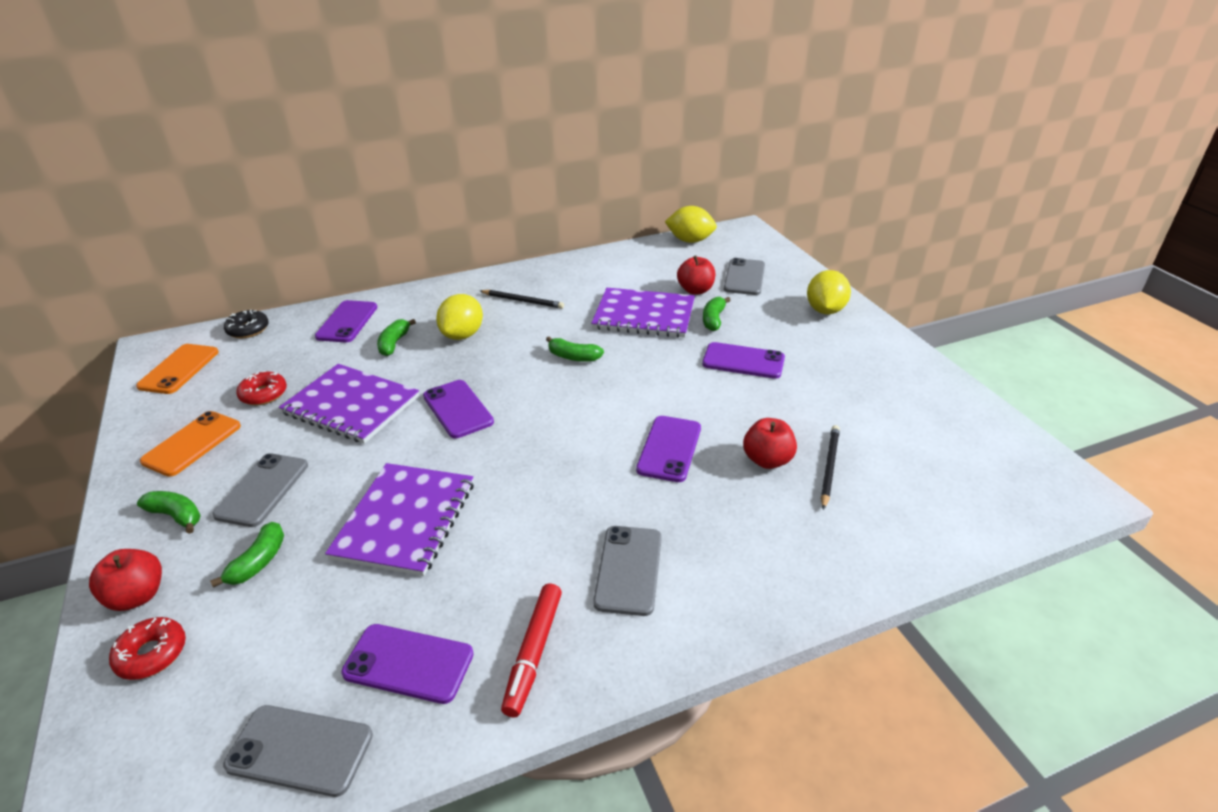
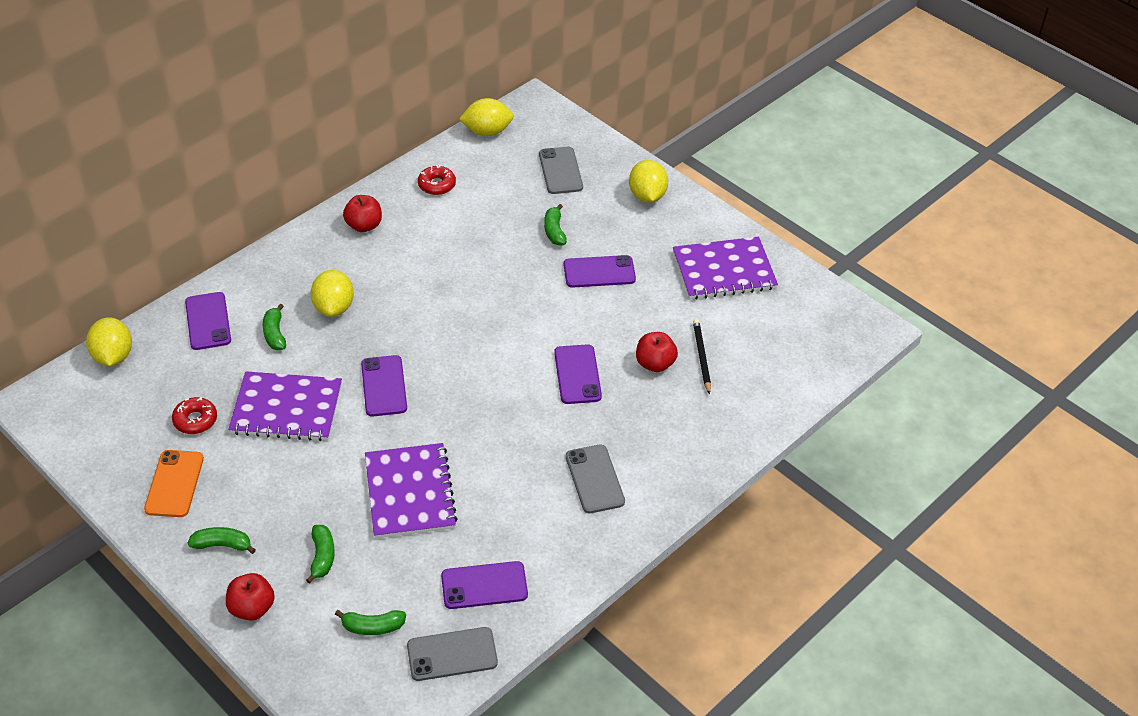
camera: 25 degrees left, 10 degrees up
(152, 654) = (301, 638): red donut -> red donut (437, 185)
(179, 369) = (86, 417): orange phone -> none
(248, 330) = (113, 356): black donut -> yellow lemon
(262, 490) = (275, 503): grey phone -> none
(458, 409) = (384, 386): purple phone -> purple phone turned 45 degrees clockwise
(523, 301) = (365, 252): black pencil -> none
(533, 653) = (561, 553): red marker -> none
(573, 357) = (451, 305): green banana -> green banana (372, 627)
(644, 315) = (490, 241): purple notebook -> purple notebook (724, 270)
(695, 290) = (522, 199): red apple -> red apple (364, 226)

